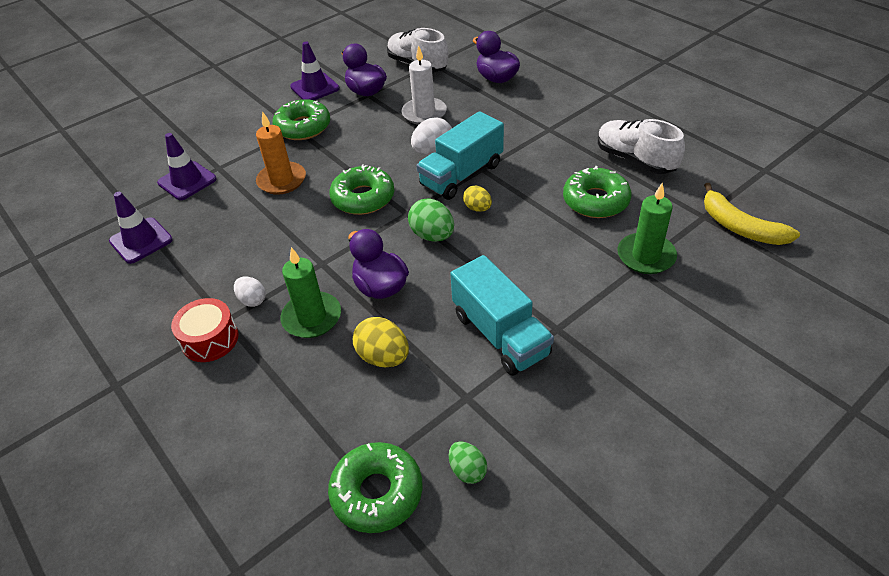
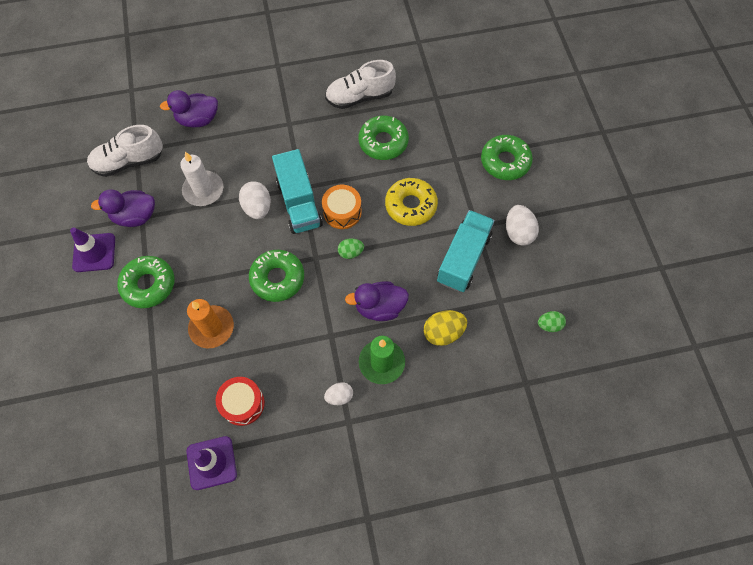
camera: 65 degrees left, 20 degrees up
(187, 181) = (154, 403): purple traffic cone -> none
(210, 339) = (361, 438): red drum -> red drum (242, 403)
(377, 493) = (540, 379): green donut -> green donut (505, 162)
(432, 235) = (351, 252): green egg -> green egg, size x0.63
(477, 208) = (342, 212): yellow egg -> orange drum
(500, 334) = (463, 258): turquoise truck -> turquoise truck turned 60 degrees counterclockwise
(533, 257) = (410, 205): none -> yellow donut
(585, 375) = (518, 232): none -> white egg
(646, 256) = (449, 147): green candle -> none
(740, 227) = (456, 87): yellow banana -> none

